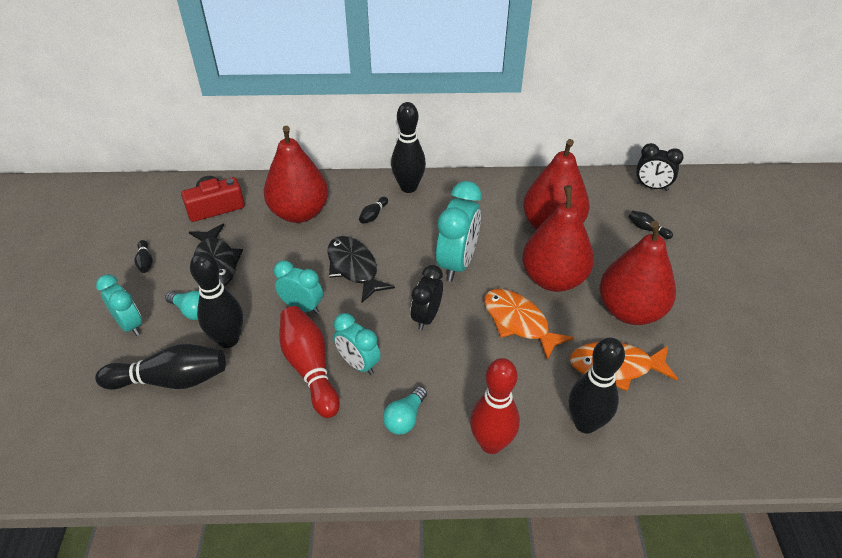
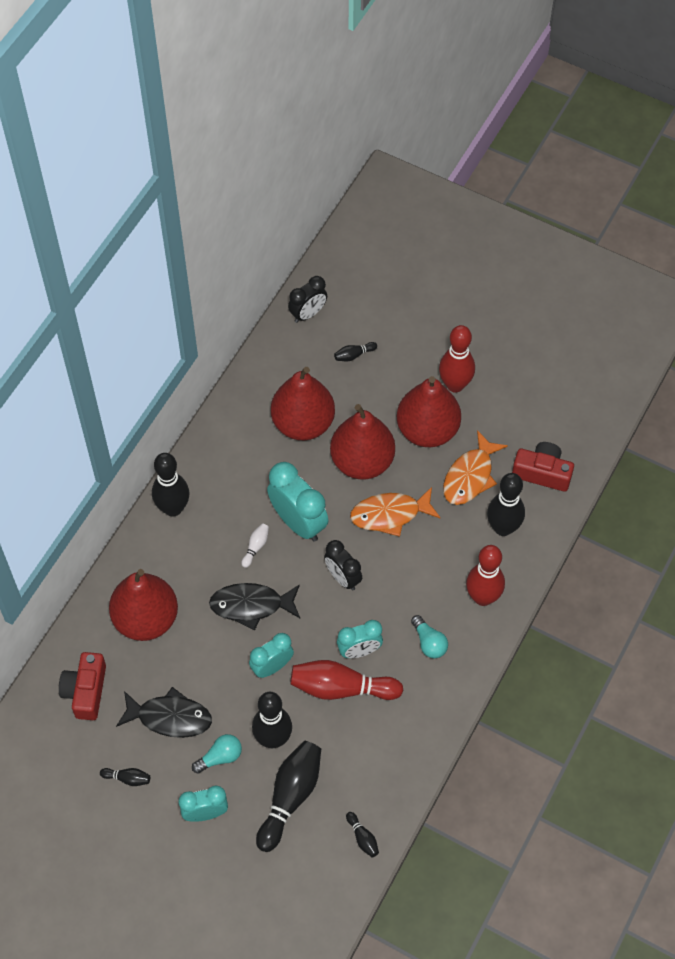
camera: 60 degrees left, 15 degrees up
(373, 215) = (192, 558): black bowling pin -> black bowling pin (362, 838)
(412, 247) = (255, 547): none -> white bowling pin
(681, 430) = (542, 472): none -> red camera
(696, 310) = (455, 385): none -> red bowling pin

